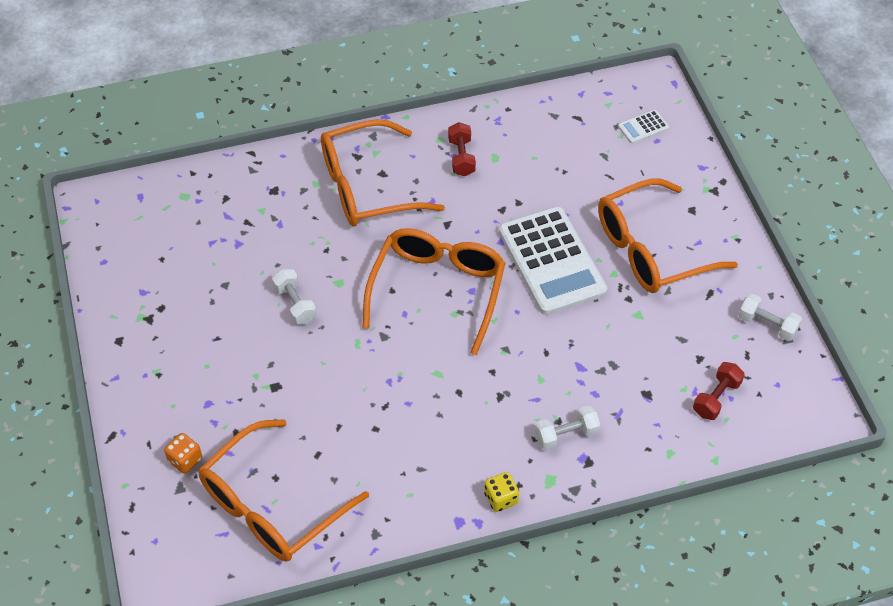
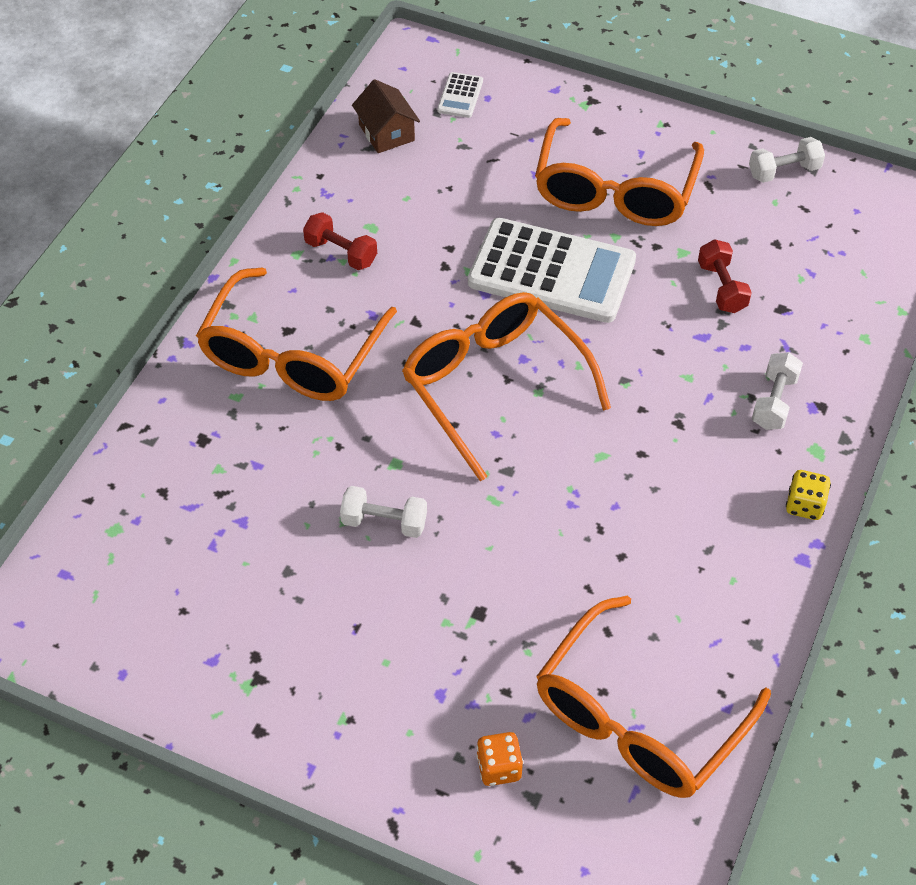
camera: 50 degrees left, 0 degrees up
(271, 506) = (637, 719): orange glasses -> orange glasses turned 45 degrees clockwise
(574, 115) = (386, 132): none -> brown house
(716, 398) = (833, 262): red dumbbell -> red dumbbell (721, 287)

